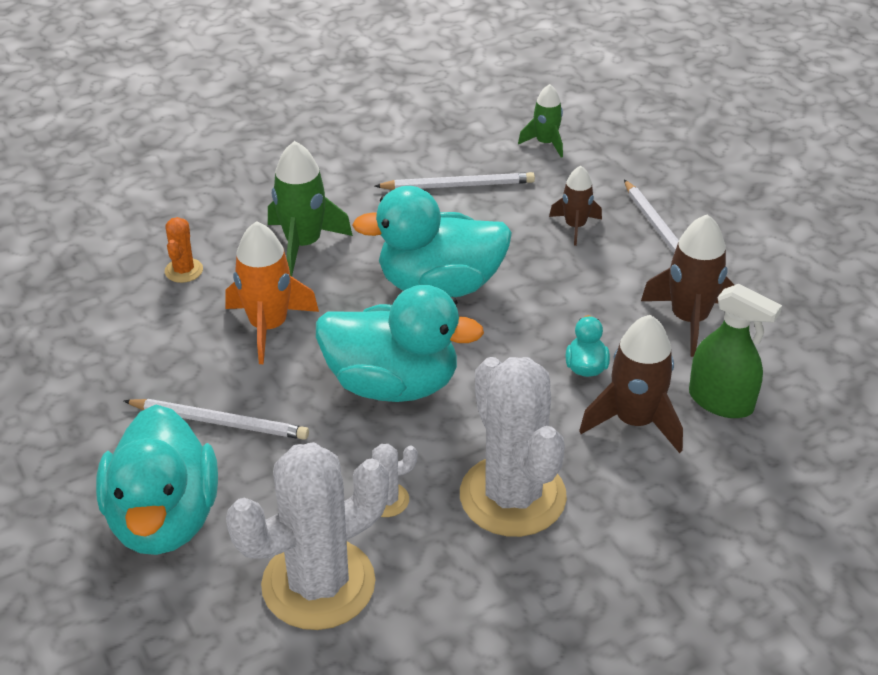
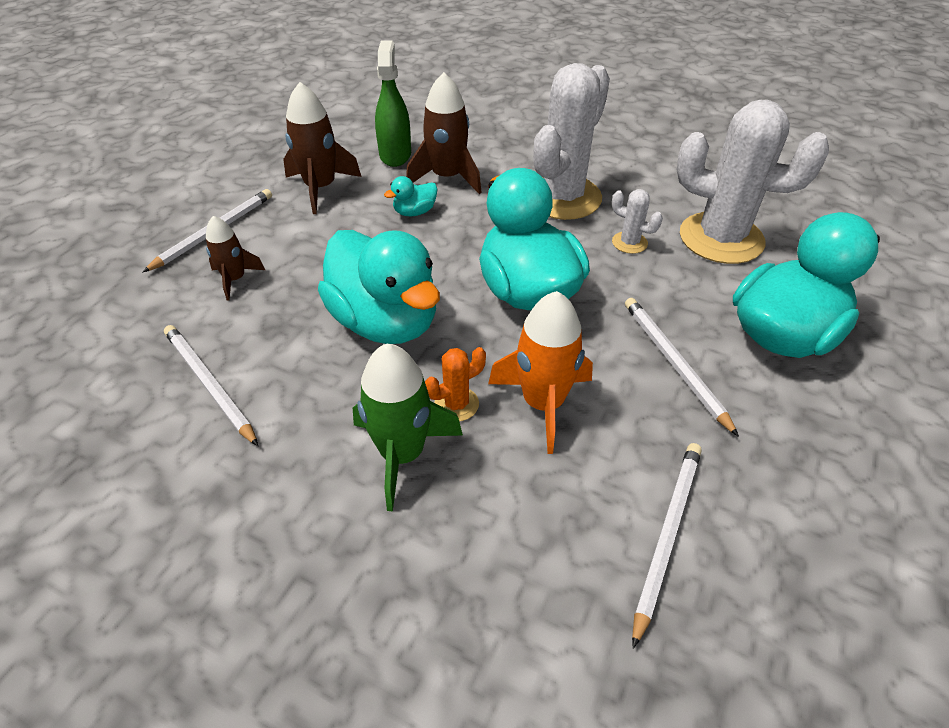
camera: 125 degrees left, 5 degrees up
(115, 324) = (666, 535): none -> white pencil
(184, 270) = (534, 536): orange cactus -> orange cactus (456, 404)
(545, 143) = (86, 354): green rocket -> none

